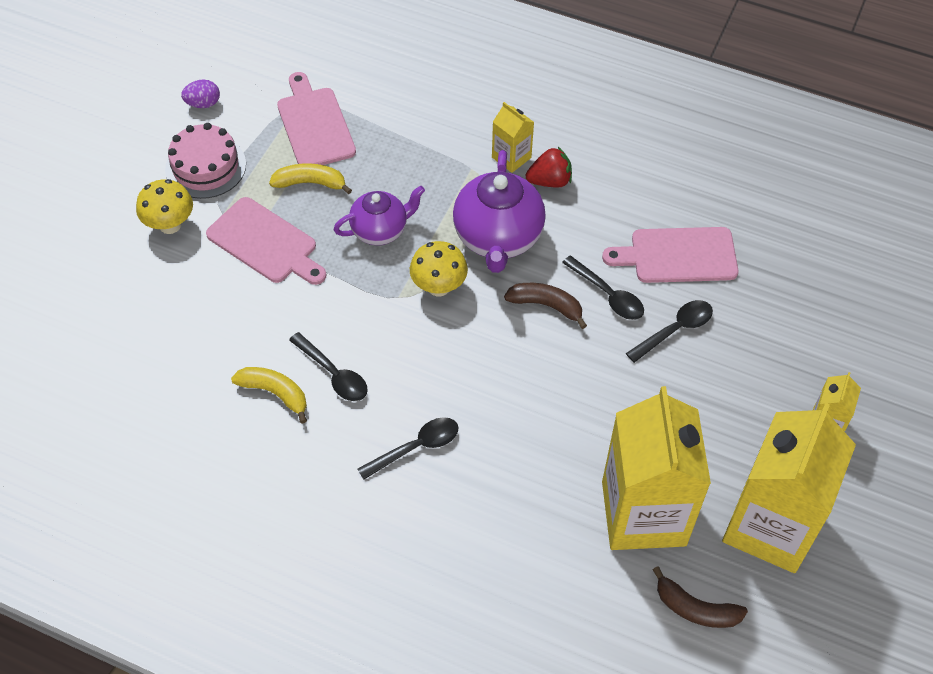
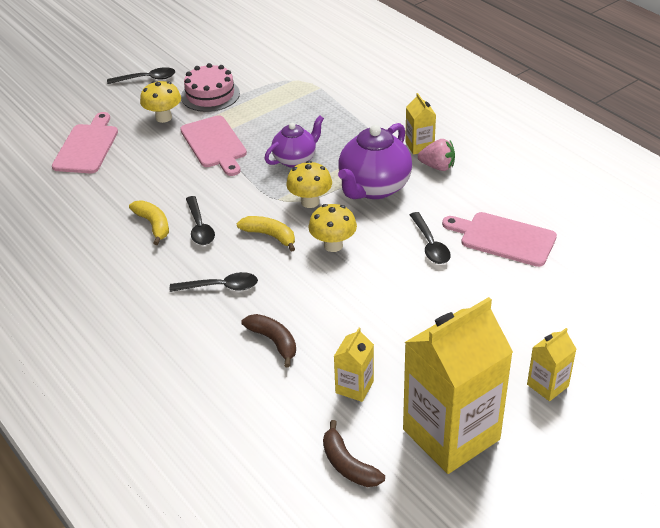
camera: 30 degrees right, 15 degrees down
(203, 104) = (235, 63): purple egg -> none
(310, 183) = (269, 121): yellow banana -> yellow banana (270, 236)
(314, 124) = (297, 92): pink cutting board -> pink cutting board (87, 146)
(380, 230) = (295, 159): purple teapot -> purple teapot turned 45 degrees counterclockwise
(504, 338) = (333, 245): none -> yellow mushroom
(546, 305) = (379, 236): brown banana -> brown banana (274, 341)
(549, 181) = (437, 167): red strawberry -> pink strawberry
(643, 513) = (354, 387): yellow carton -> yellow carton, size x0.44
(675, 330) = (466, 282): black spoon -> black spoon (146, 79)

